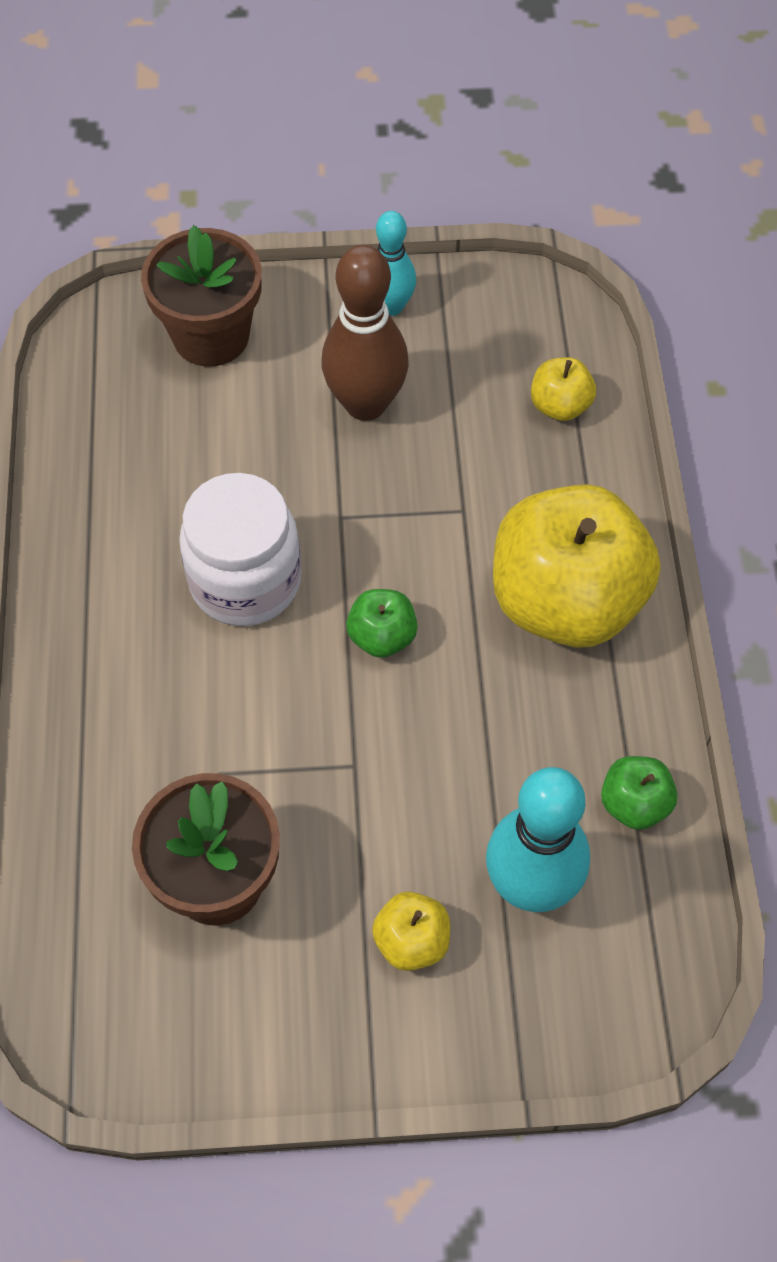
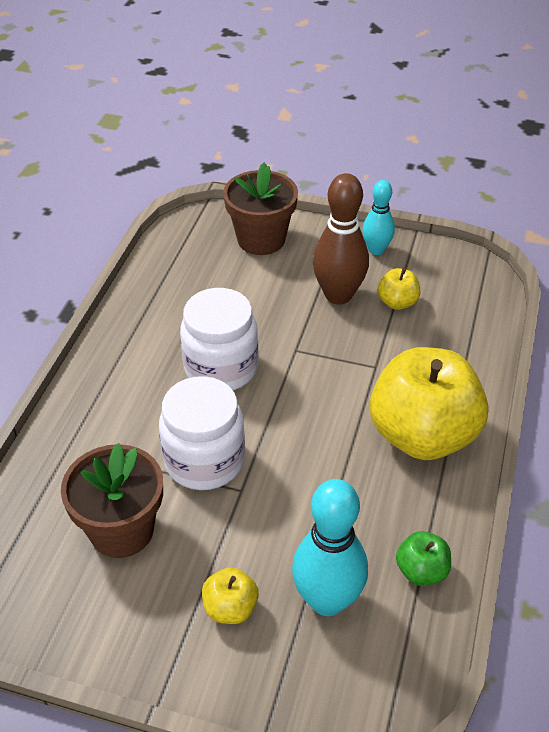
camera: 20 degrees right, 15 degrees down
(285, 737) = (204, 461): none -> white jar
(382, 637) = (292, 422): green apple -> none
(560, 406) = (462, 326): yellow apple -> yellow apple (397, 302)

